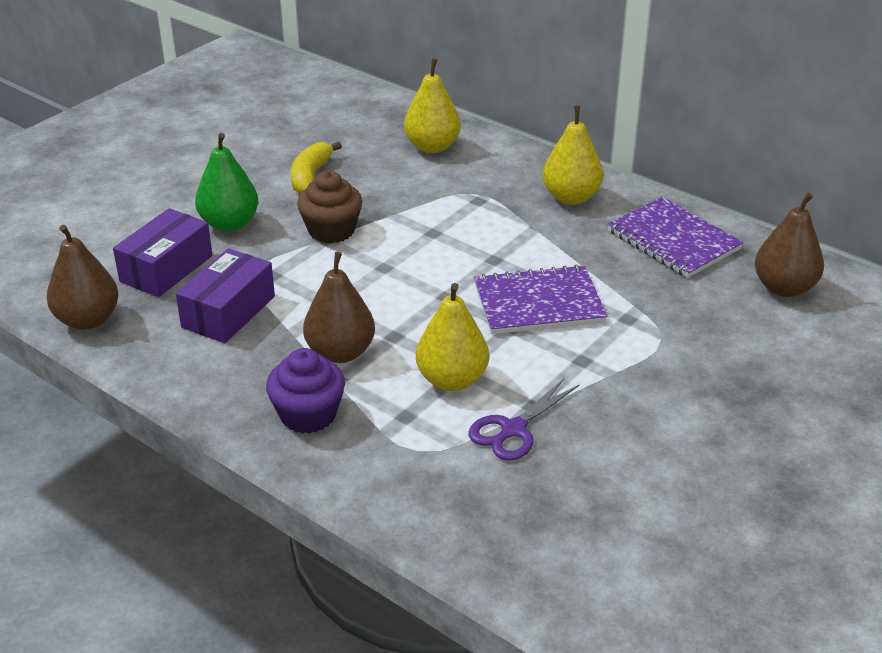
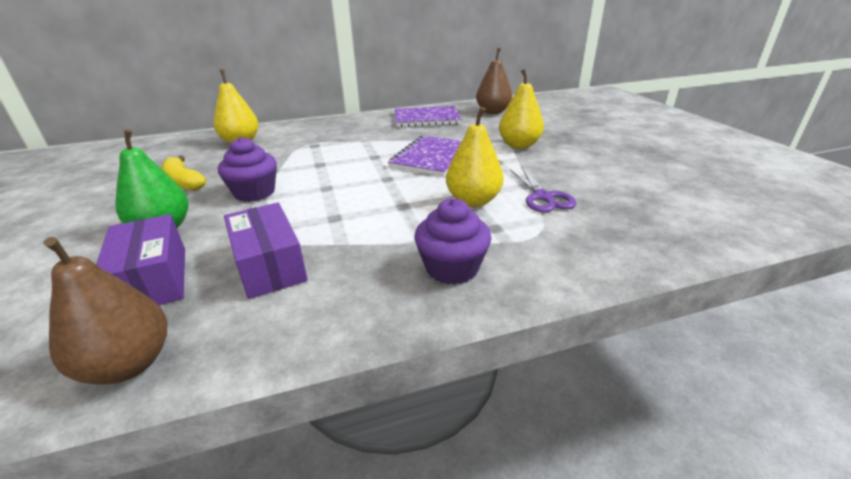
camera: 55 degrees left, 5 degrees down
(331, 230) = (254, 193): brown cupcake -> purple cupcake
(340, 352) = (394, 231): brown pear -> none
(571, 197) = (355, 126): yellow pear -> yellow pear (519, 145)

